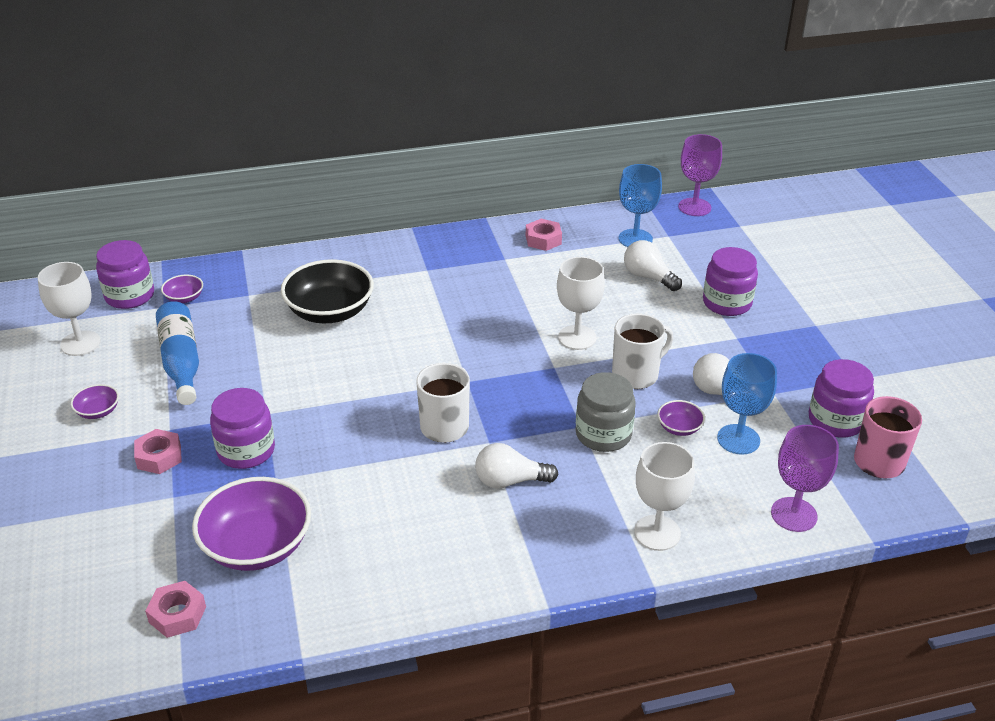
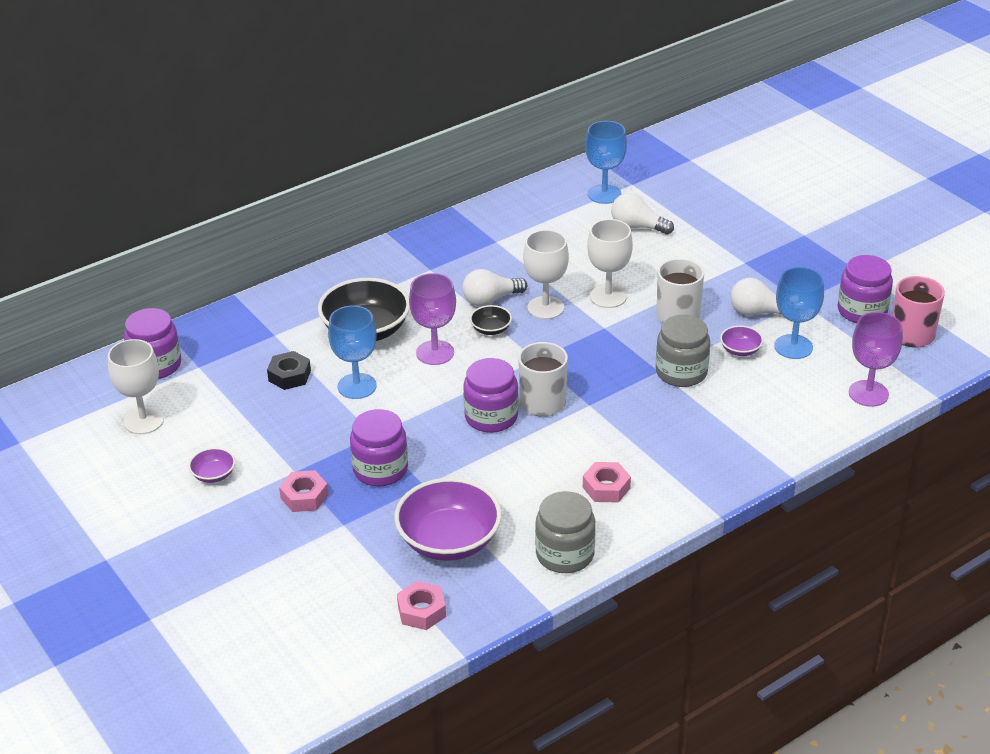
camera: 20 degrees left, 0 degrees up
(181, 362) = (258, 411): blue bottle -> none
(184, 298) = (213, 353): purple bowl -> none
(233, 336) = (289, 375): none -> black nut
(284, 362) = (357, 386): none -> blue goblet
(359, 598) = (565, 554): none -> grey jar
(444, 340) = (491, 329): none -> black bowl
(510, 481) = (627, 430): white light bulb -> white light bulb (490, 300)
(543, 240) = (520, 215): pink nut -> pink nut (606, 487)
(657, 533) = (771, 437): white goblet -> white goblet (545, 308)
(694, 207) = (640, 151): purple goblet -> purple goblet (435, 353)
(727, 303) = (719, 233): purple jar -> purple jar (491, 417)

